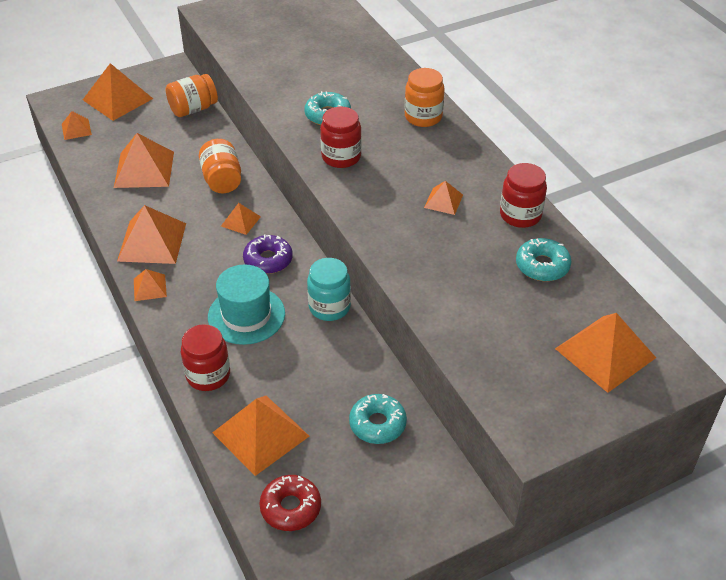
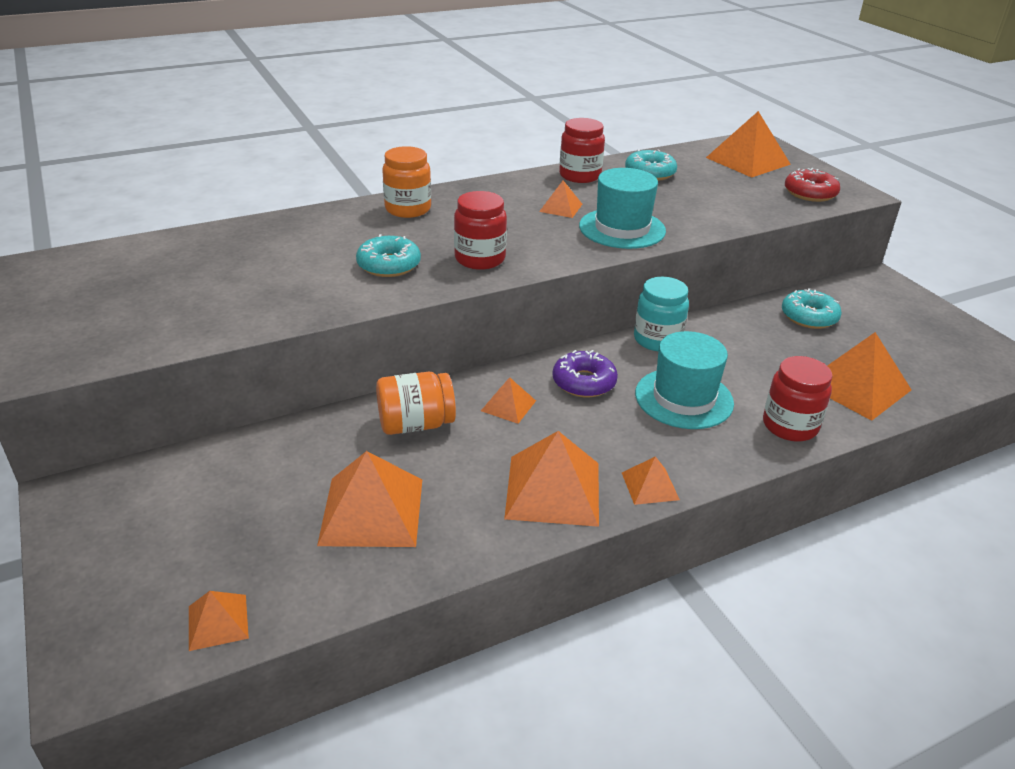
camera: 90 degrees left, 10 degrees down
(117, 99) = (137, 565): orange pyramid -> none
(193, 109) = (217, 461): orange jar -> none
(290, 507) = (935, 368): red donut -> red donut (810, 193)
(406, 237) = (622, 228): none -> turquoise hat

